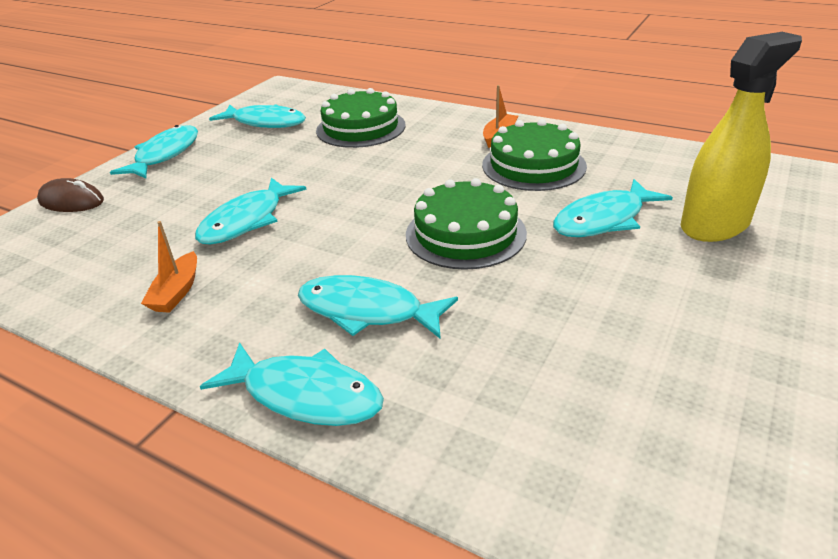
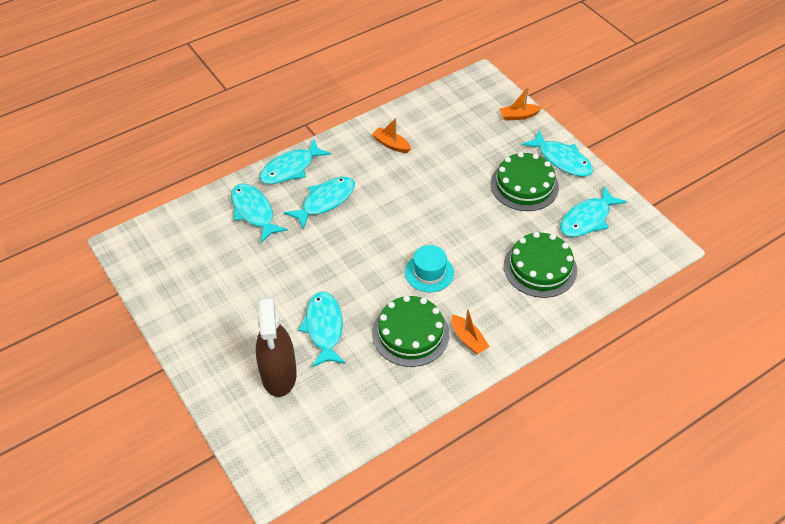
camera: 115 degrees right, 15 degrees up
(71, 201) = (519, 116): brown mouse -> orange boat
(247, 220) = (441, 180): turquoise fish -> turquoise fish (254, 212)
(431, 180) = (429, 272): none -> turquoise hat
(465, 234) = (358, 261): green cake -> green cake (524, 185)
(714, 225) = (279, 374): yellow spray bottle -> brown spray bottle

